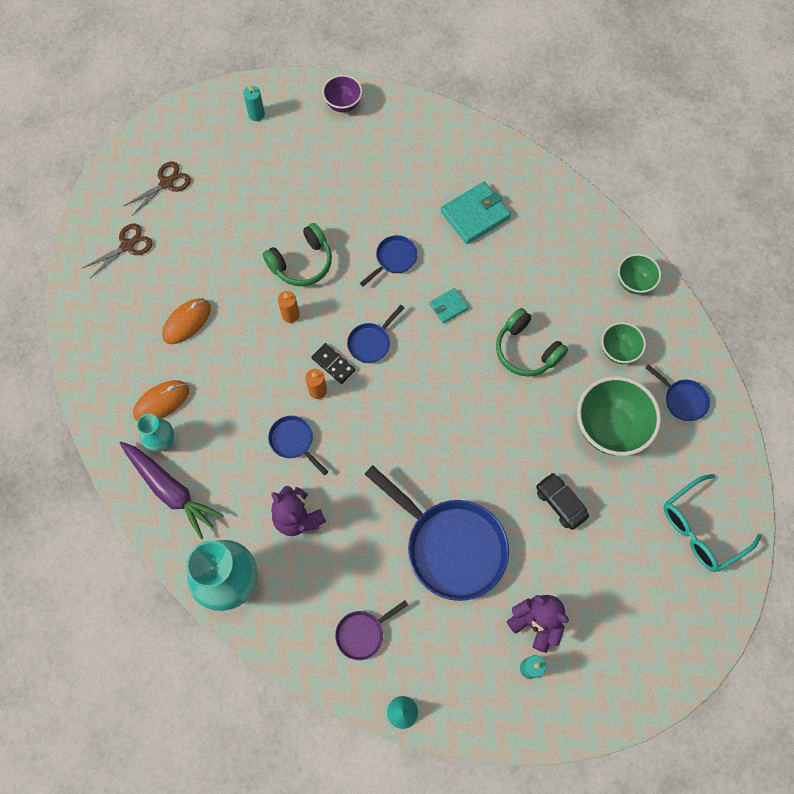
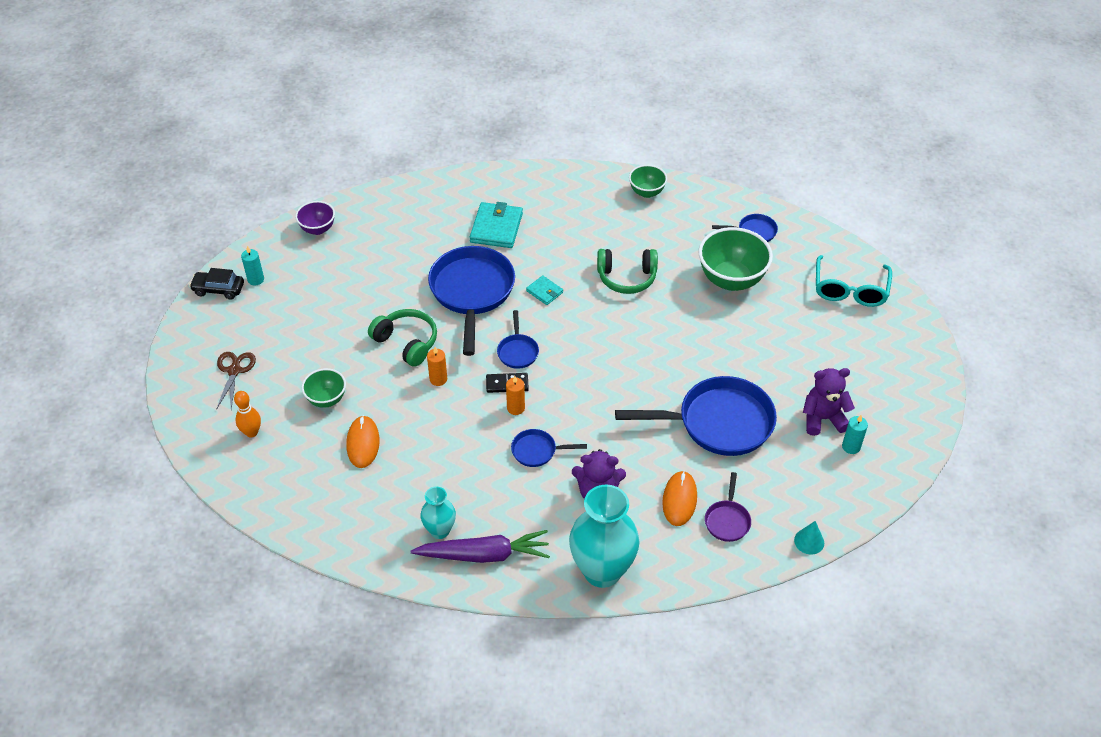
camera: 45 degrees left, 20 degrees down
(127, 245) = (251, 432): brown scissors -> orange bowling pin
(161, 402) = (406, 507): orange mouse -> orange mouse (679, 500)
(302, 262) = (406, 342): green headphones -> green headphones turned 60 degrees counterclockwise
(394, 259) = (472, 292): blue pan -> blue pan, size x2.16
(448, 306) = (544, 291): turquoise wallet -> turquoise wallet turned 60 degrees counterclockwise
(560, 503) = (754, 343): black car -> black car (218, 289)
(618, 351) = (683, 235): green bowl -> green bowl (326, 399)

